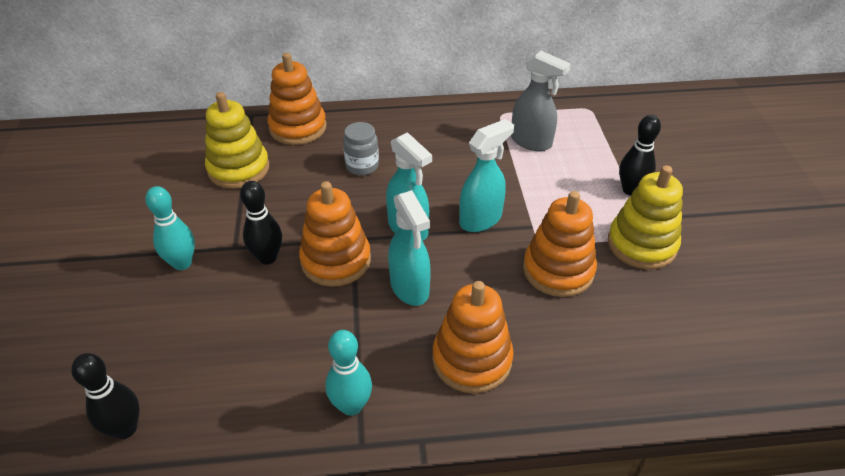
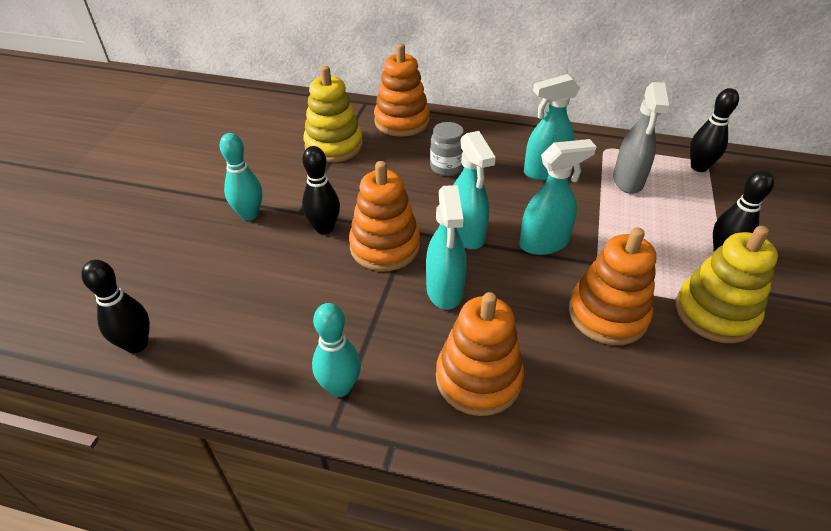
camera: 20 degrees right, 0 degrees up
(455, 149) = (544, 172): none -> turquoise spray bottle
(531, 142) = (628, 181): grey spray bottle -> grey spray bottle turned 45 degrees clockwise
(586, 115) = (699, 167): none -> black bowling pin

